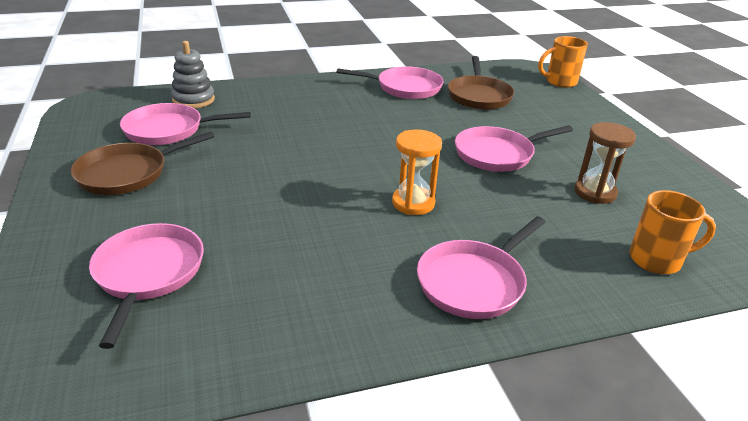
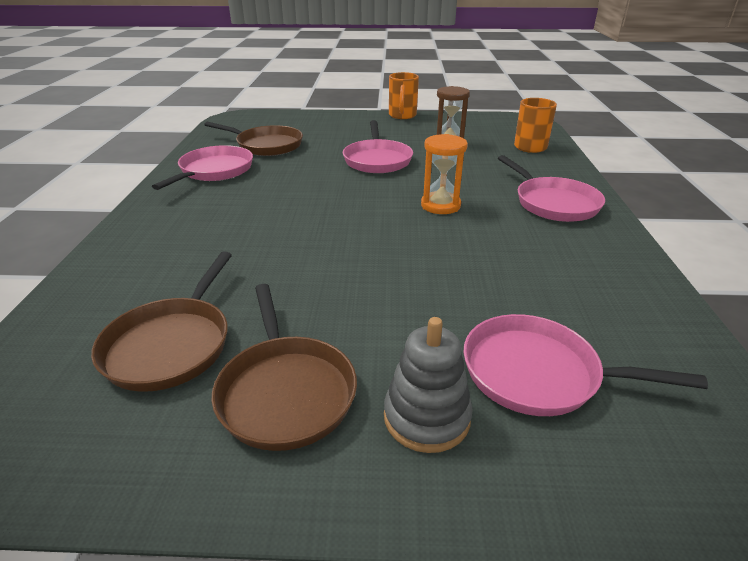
camera: 70 degrees left, 0 degrees up
(168, 130) = (171, 344): pink pan -> brown pan
(193, 100) = (86, 314): grey stacking toy -> grey stacking toy (426, 417)
(560, 82) = (271, 114): orange mug -> orange mug (402, 116)

